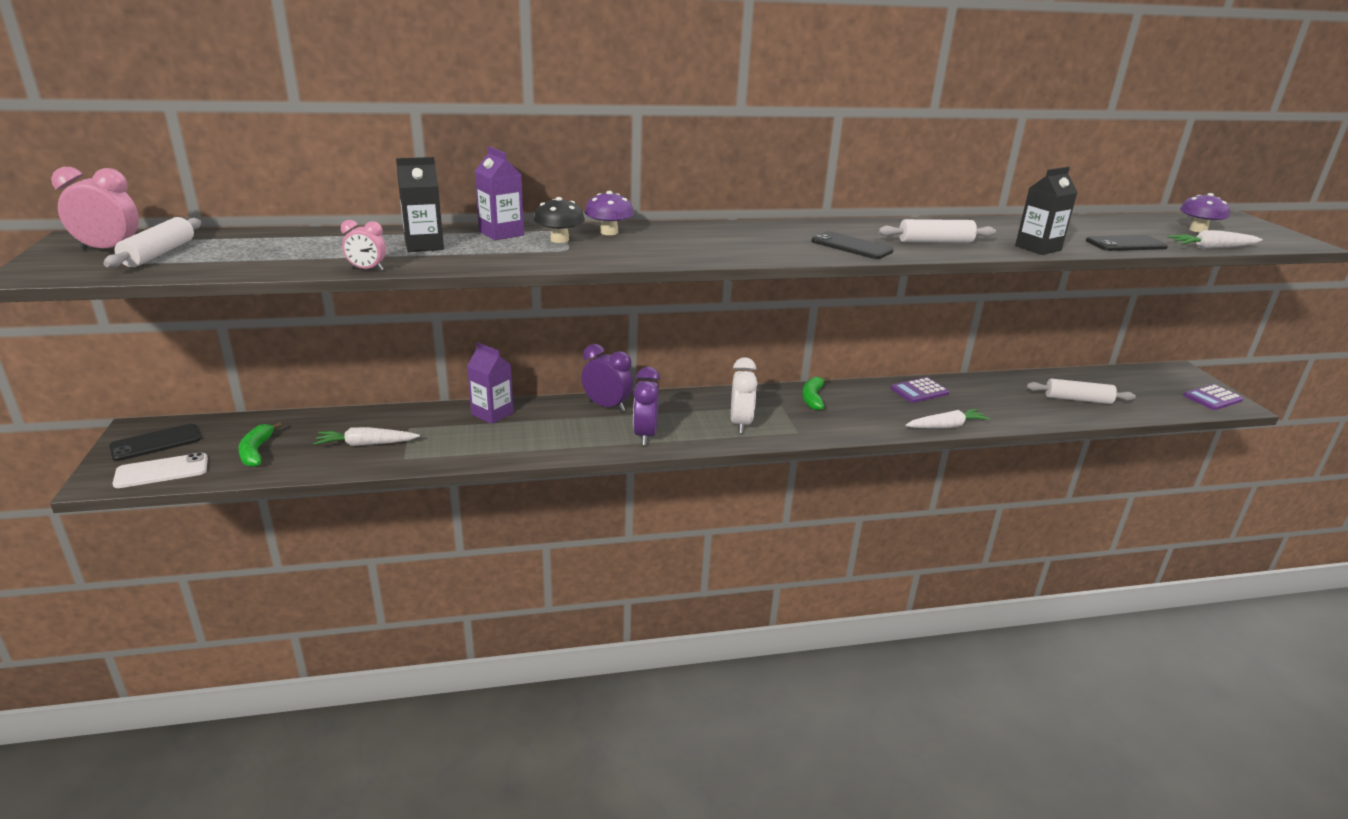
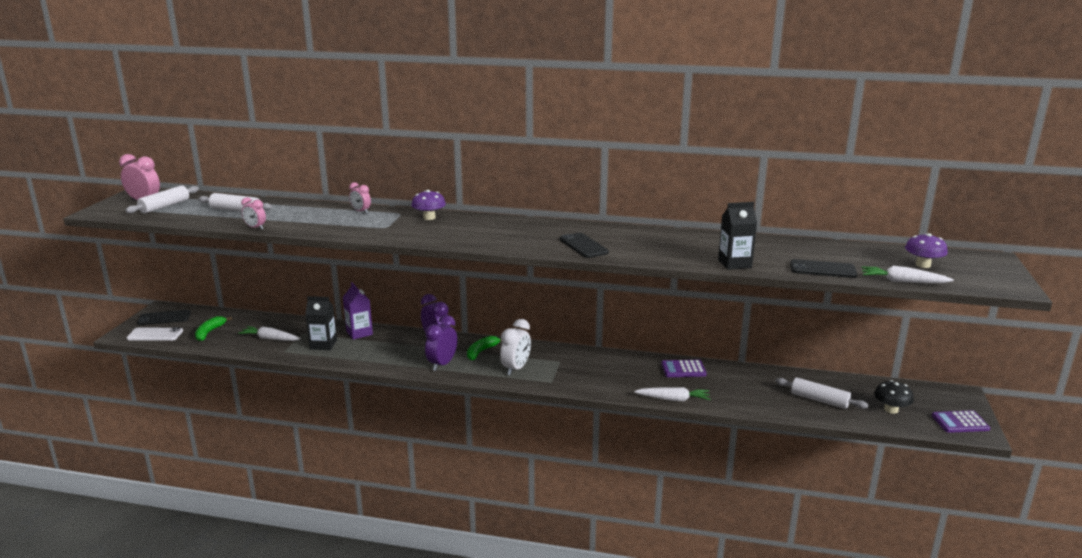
camera: 25 degrees right, 5 degrees down
(424, 245) = (305, 215): black carton -> black carton (323, 345)
(501, 233) = (361, 212): purple carton -> pink clock
(559, 240) = (390, 220): black mushroom -> black mushroom (891, 409)
(813, 398) = (590, 360): green banana -> green banana (481, 351)
(935, 242) = (656, 249): white rolling pin -> white rolling pin (236, 210)

